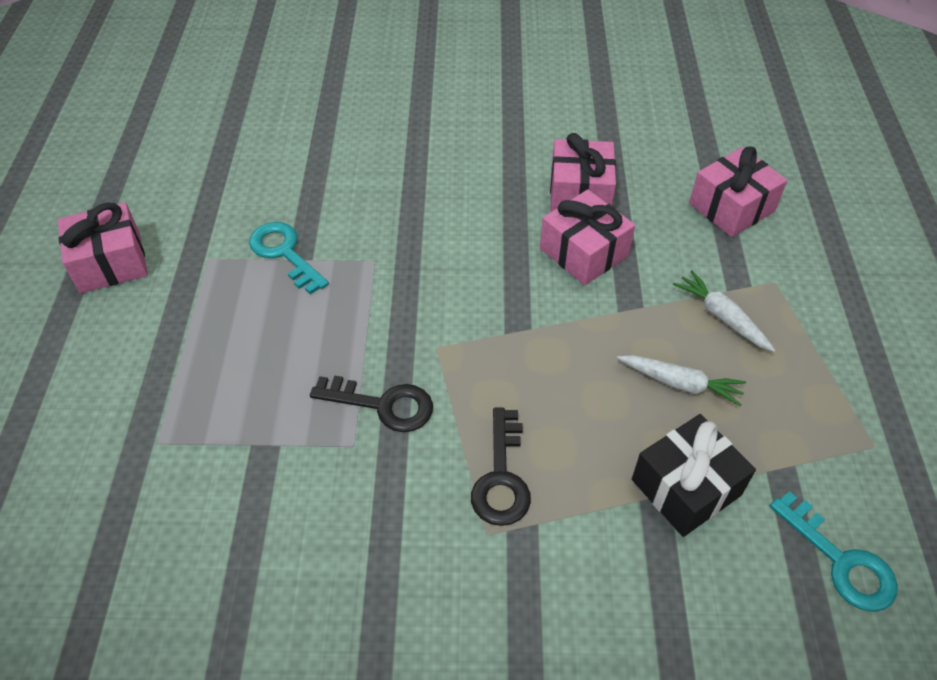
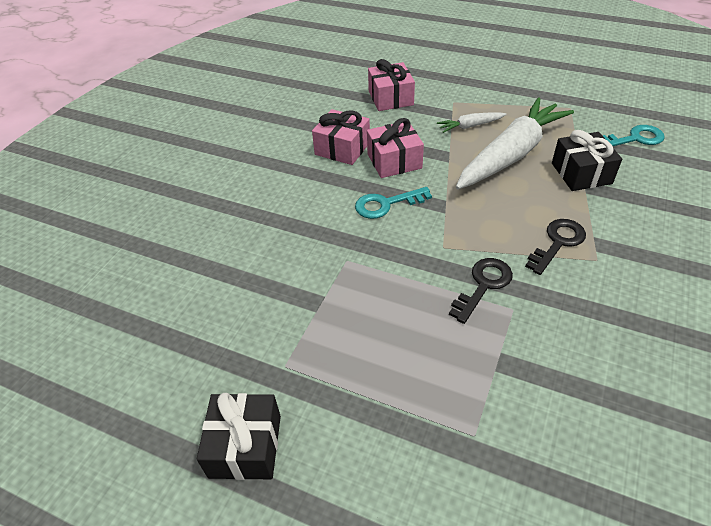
camera: 65 degrees left, 5 degrees down
(110, 262) = (245, 446): pink gift -> black gift
(284, 253) = (308, 311): turquoise key -> turquoise key (386, 204)
(501, 477) = (558, 243): black key -> black key turned 75 degrees counterclockwise
(680, 384) = (511, 154): white carrot -> white carrot, size x2.30

